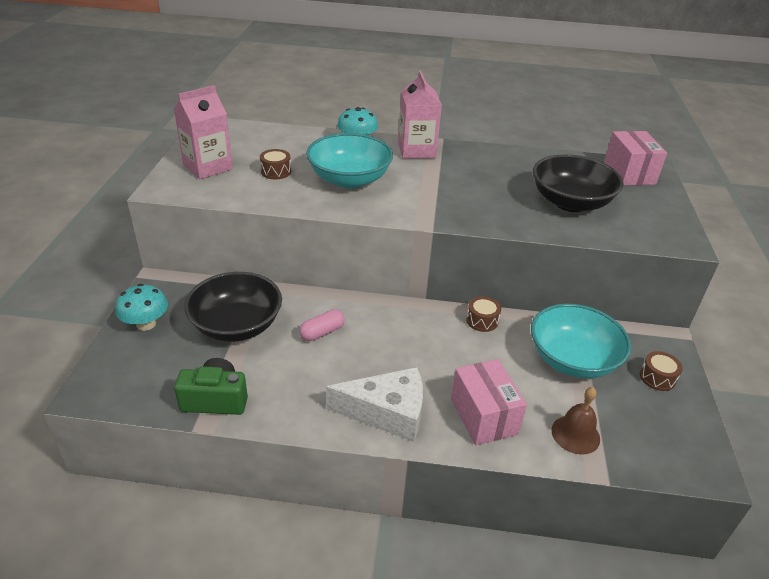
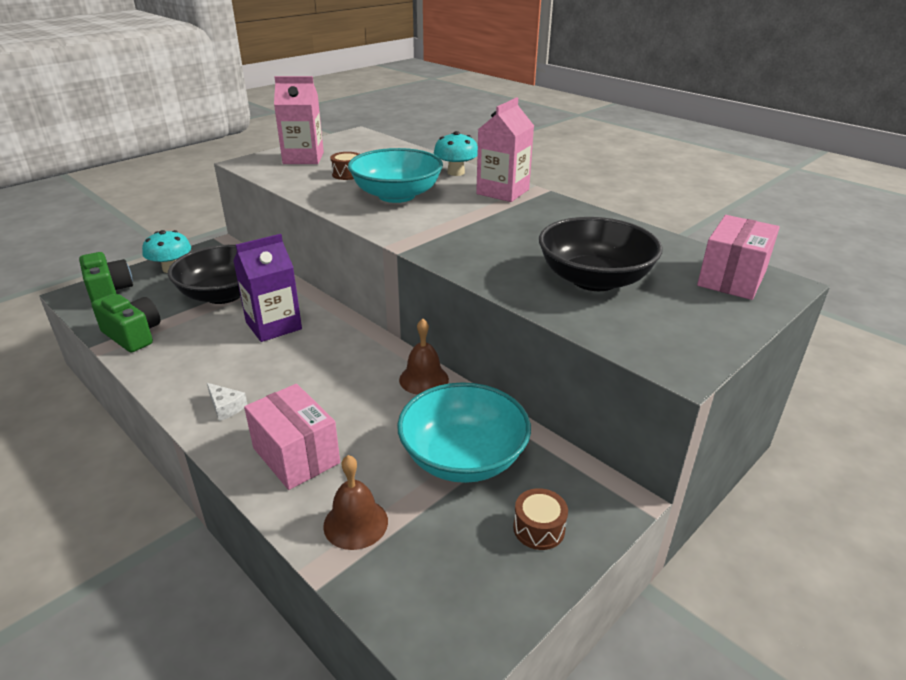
camera: 40 degrees right, 5 degrees down
(119, 373) = (109, 291): none -> green camera
(322, 332) = (273, 326): pink capsule -> purple carton
(387, 412) = (226, 407): white cheese -> white cheese, size x0.43
(482, 320) = (424, 379): brown drum -> brown bell
(483, 416) = (296, 455): pink box -> pink box turned 60 degrees counterclockwise

